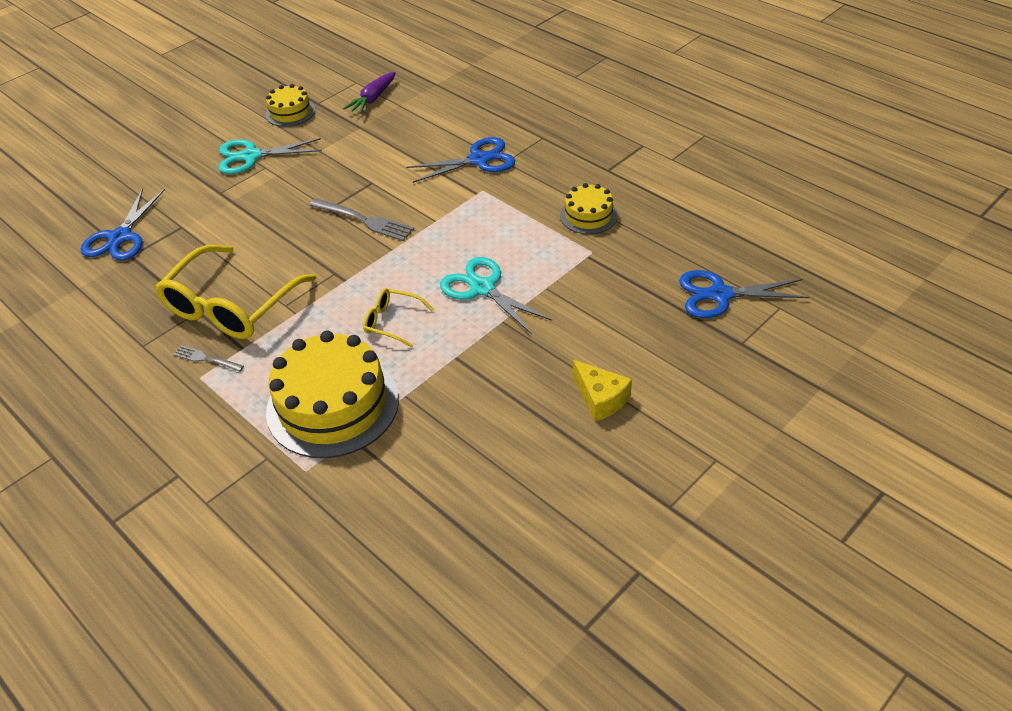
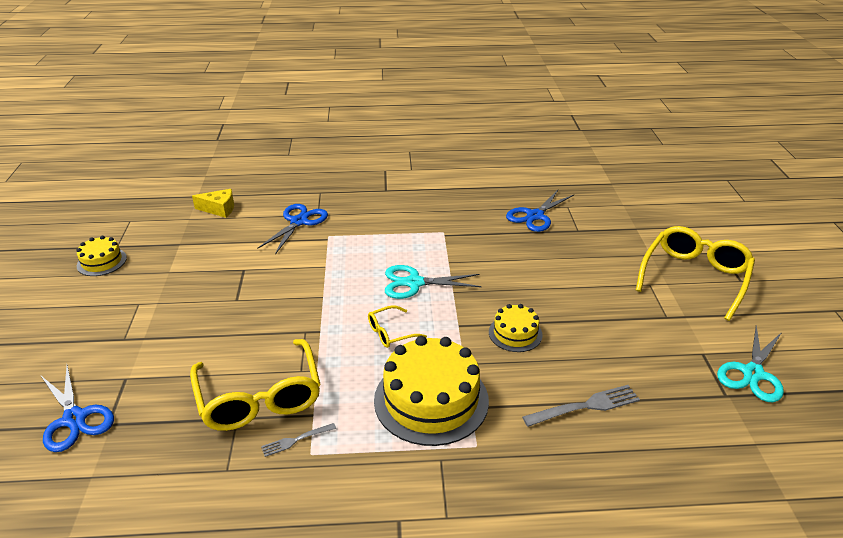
camera: 50 degrees left, 10 degrees down
(251, 156) = (113, 303): turquoise scissors -> turquoise scissors (752, 373)
(364, 220) = (275, 292): grey fork -> grey fork (585, 406)
(373, 99) = (161, 224): purple carrot -> none
(588, 215) = (412, 216): yellow cake -> yellow cake (515, 333)
(600, 398) = (561, 294): yellow cheese -> yellow cheese (219, 209)
(786, 493) = (694, 277): none -> yellow glasses

